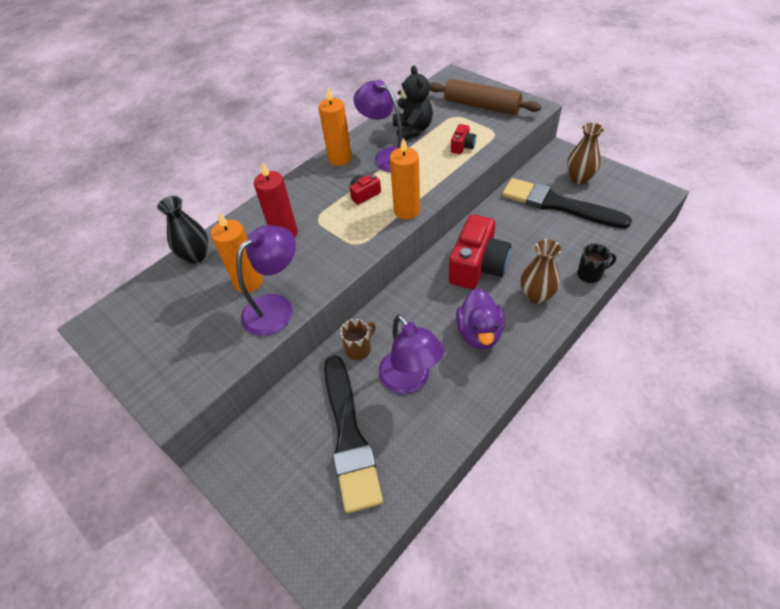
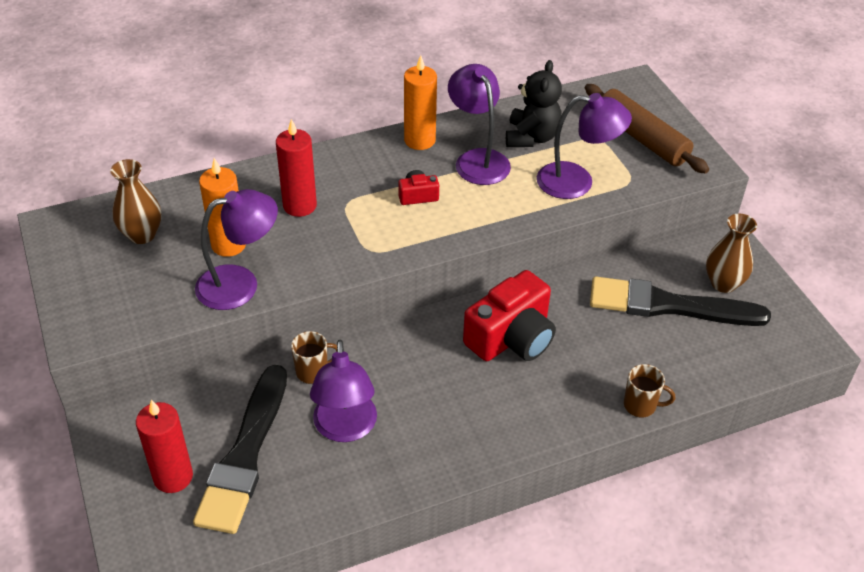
camera: 20 degrees right, 5 degrees down
(196, 256) = (193, 192): black vase -> none
(304, 481) = (173, 477): none -> red candle
(407, 211) = (452, 235): orange candle -> none
(462, 146) = (577, 182): red camera -> purple lamp
(479, 333) = (457, 413): purple duck -> none
(536, 296) = (555, 401): brown vase -> brown vase (142, 235)
(558, 205) = (669, 305): black brush -> black brush turned 45 degrees counterclockwise
(590, 274) = (641, 405): black mug -> brown mug

